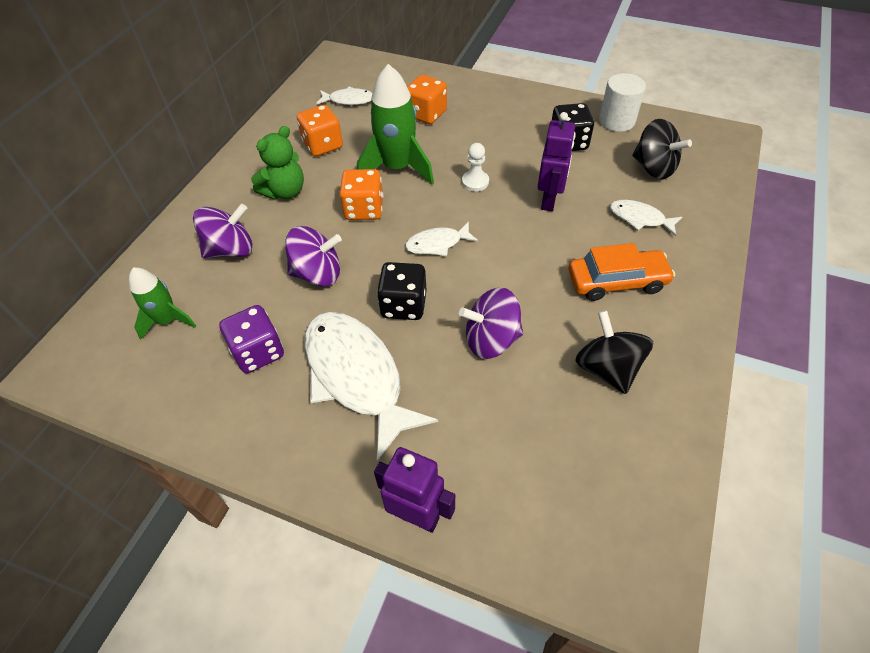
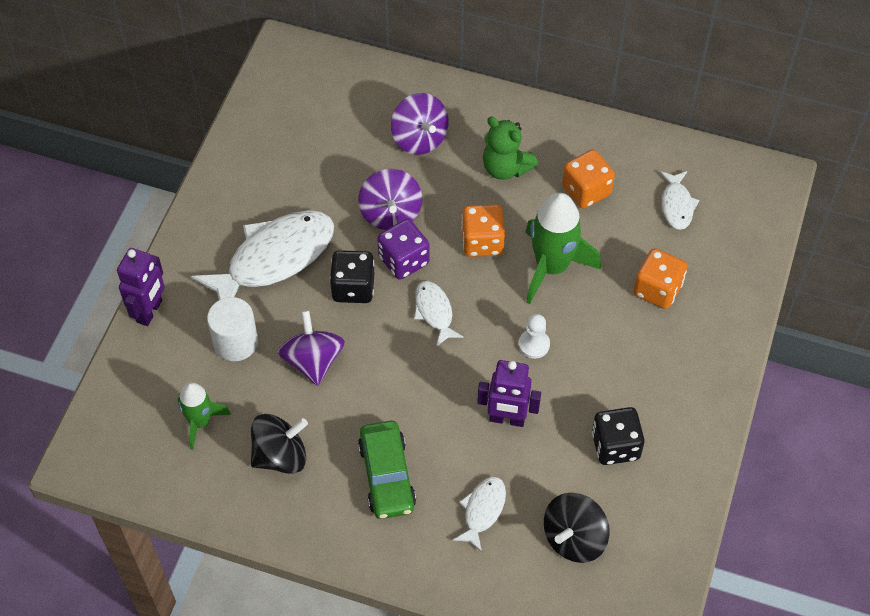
camera: 85 degrees right, 5 degrees up
(168, 320) = (333, 111): green rocket -> green rocket (200, 422)
(258, 352) = (300, 183): purple dice -> purple dice (404, 260)
(616, 121) = (667, 507): white cylinder -> white cylinder (235, 342)
(616, 282) = (387, 476): orange car -> green car

